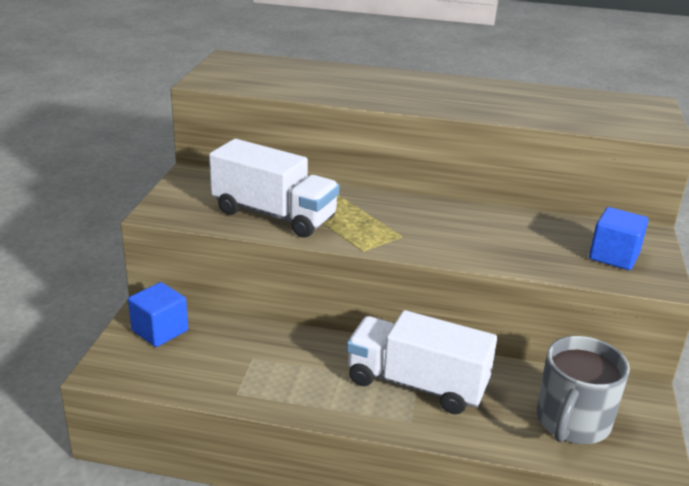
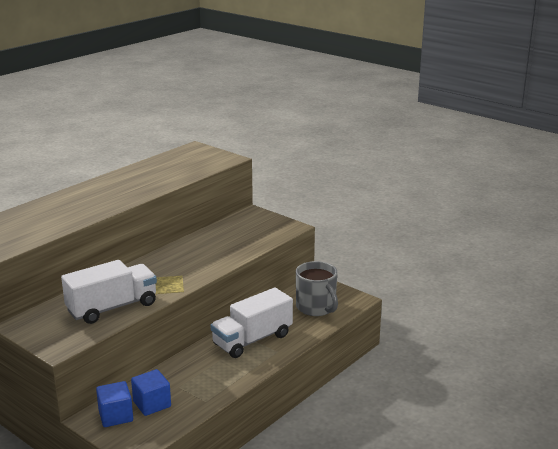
camera: 60 degrees left, 5 degrees down
(614, 256) = (261, 228): blue cube -> blue cube (152, 404)

